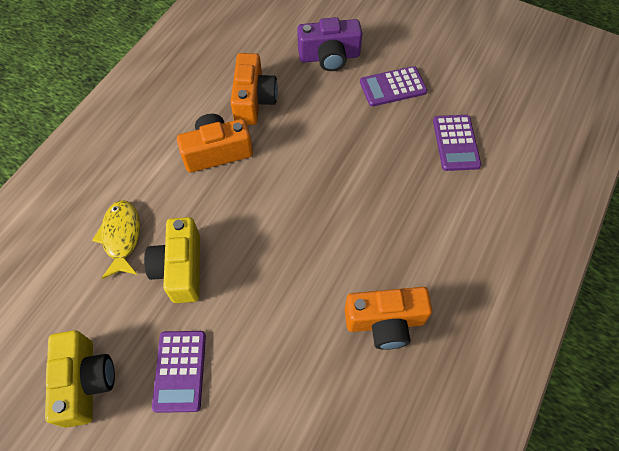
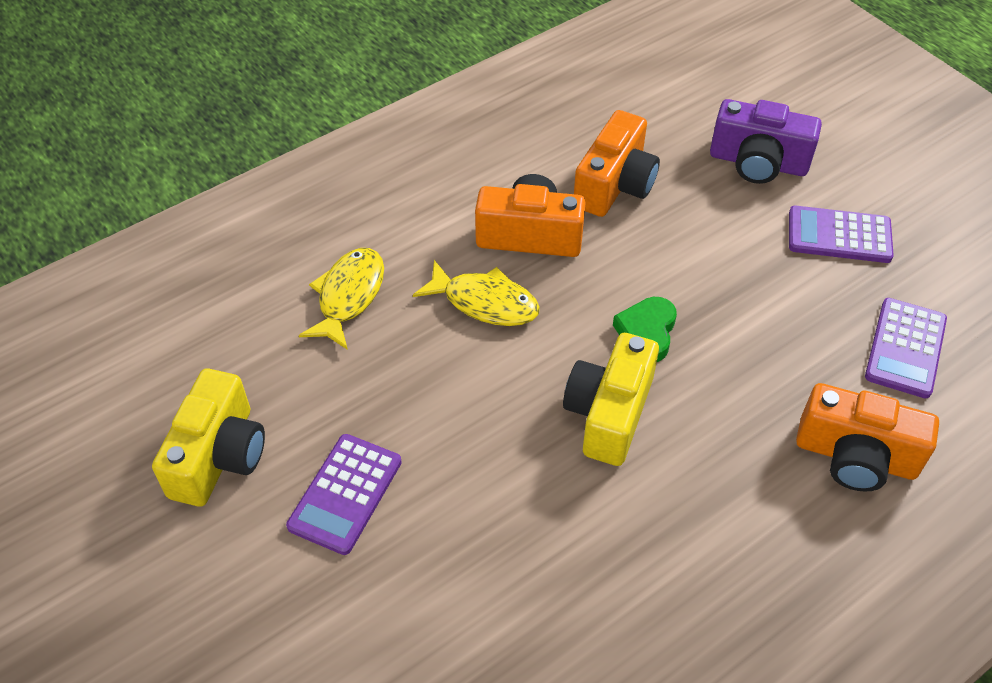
camera: 25 degrees right, 10 degrees down
(181, 268) = (408, 365): yellow camera -> yellow camera (609, 413)
(209, 207) = (485, 302): none -> yellow fish
(313, 189) = (646, 332): none -> green heart
(385, 322) = (668, 553): orange camera -> orange camera (855, 456)

